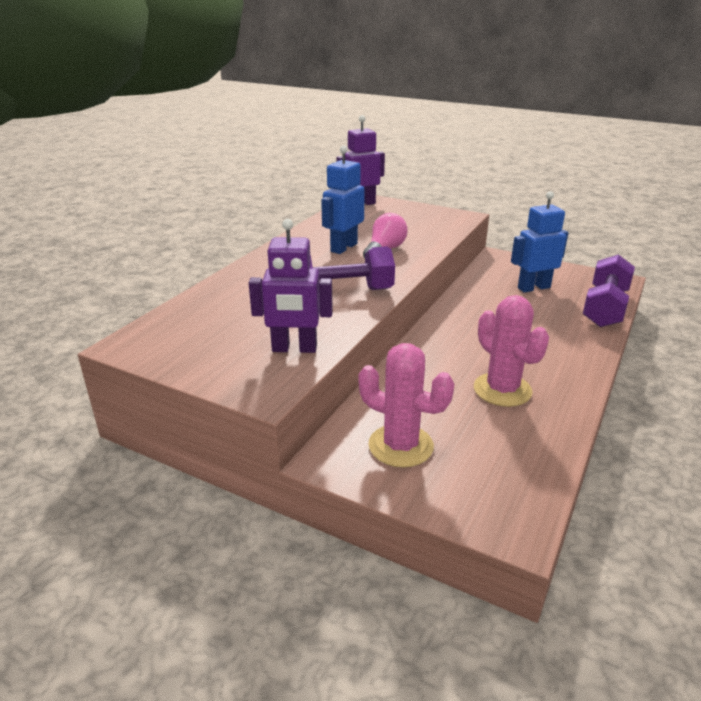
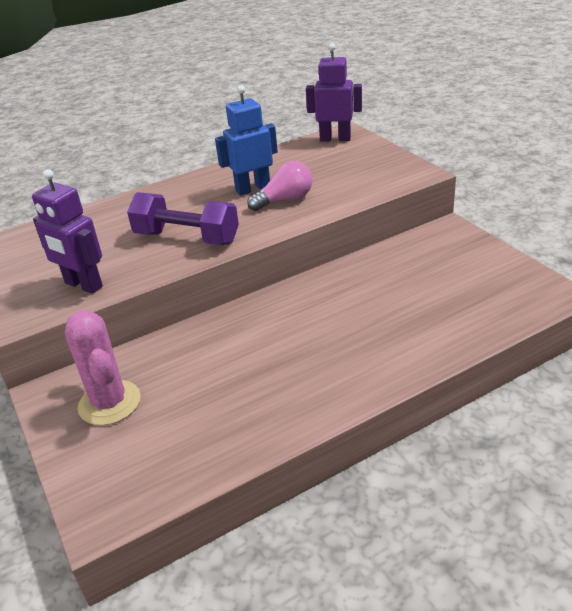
camera: 35 degrees right, 5 degrees up
(502, 390) = (257, 382): pink cactus -> none
(533, 287) = (439, 277): blue robot -> none
(605, 308) = (489, 325): purple dumbbell -> none

